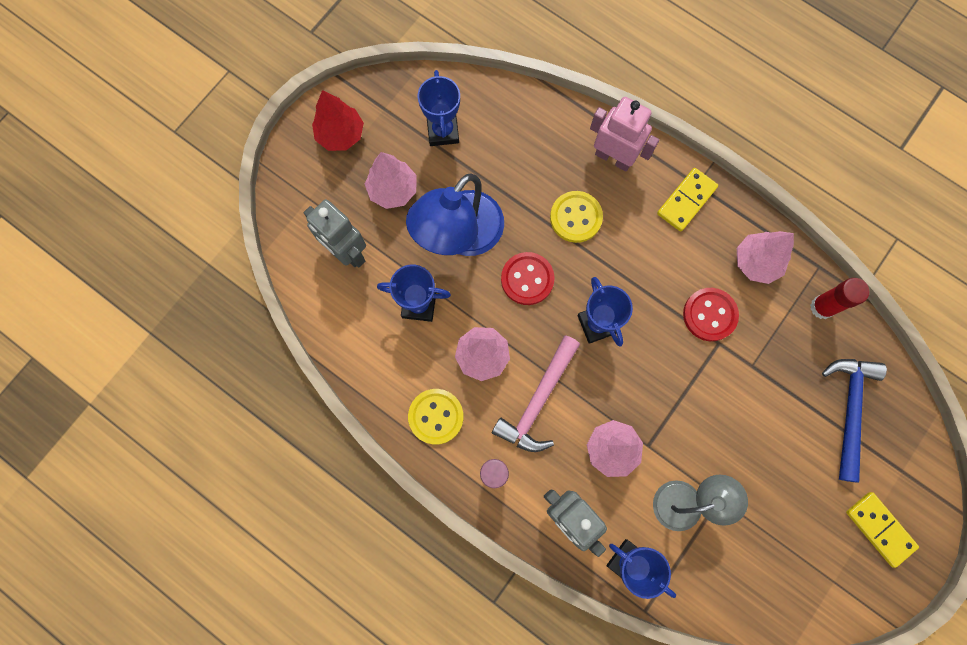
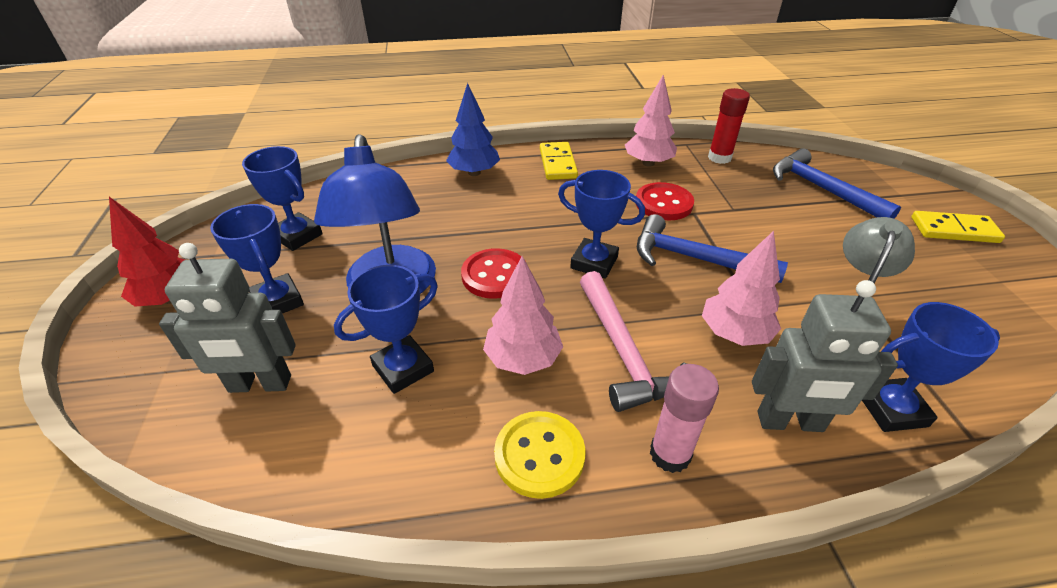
camera: 45 degrees left, 35 degrees down
(393, 190) = (278, 301): pink tree -> blue trophy
(576, 217) = (487, 216): yellow button -> none
(613, 157) = (474, 173): pink robot -> blue tree
(663, 381) = (695, 259): none -> blue hammer

